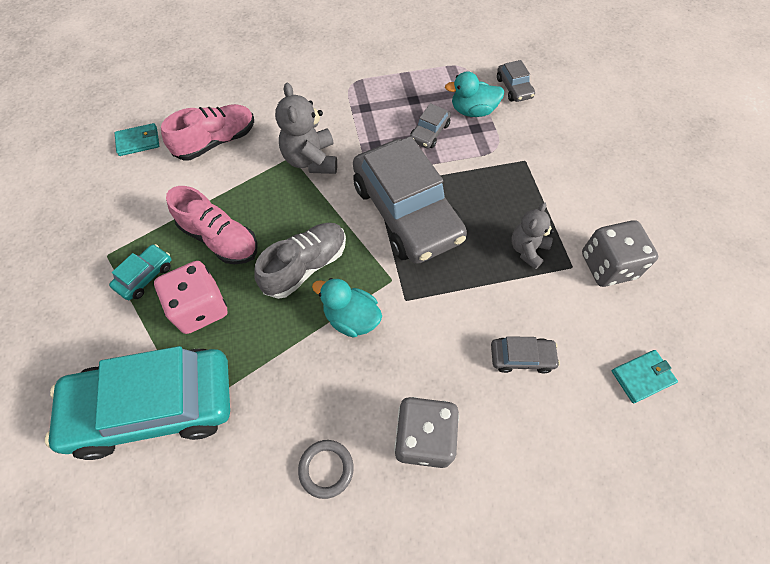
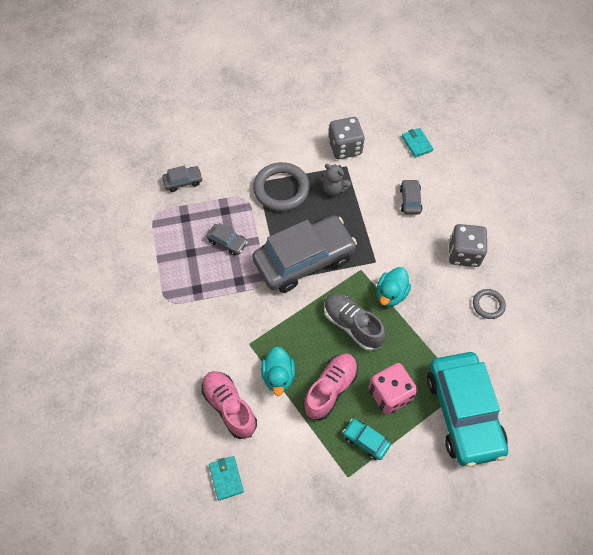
camera: 90 degrees left, 0 degrees up
(311, 160) = (253, 328): grey teddy bear -> none
(472, 111) = (206, 211): turquoise duck -> turquoise duck (278, 376)
(517, 186) = (281, 189): none -> grey ring

